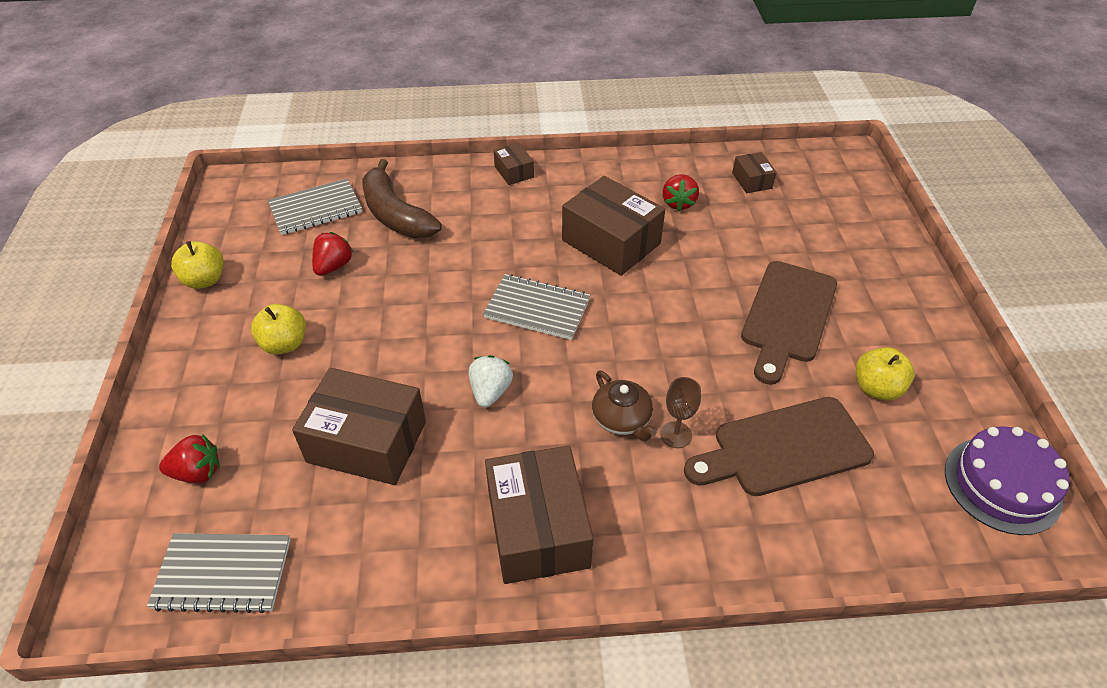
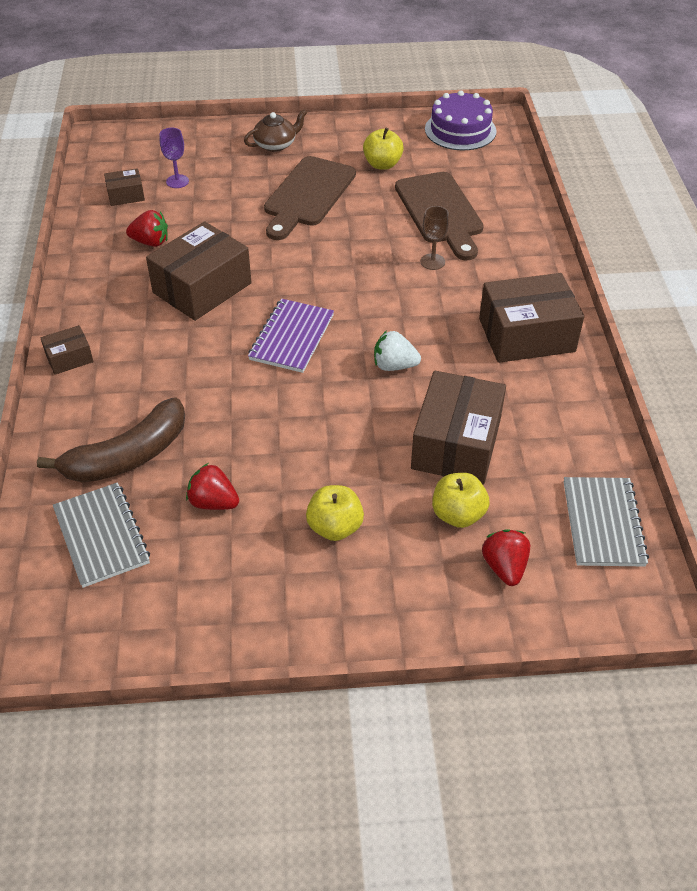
camera: 90 degrees left, 0 degrees up
(205, 280) = (225, 629): yellow apple -> yellow apple (458, 514)
(537, 309) = (292, 337): grey notebook -> purple notebook
(622, 419) = (419, 289): brown teapot -> brown teapot (276, 144)
(786, 213) = (177, 181): none -> purple goblet
(787, 316) = (307, 195): brown cutting board -> brown cutting board turned 90 degrees clockwise

